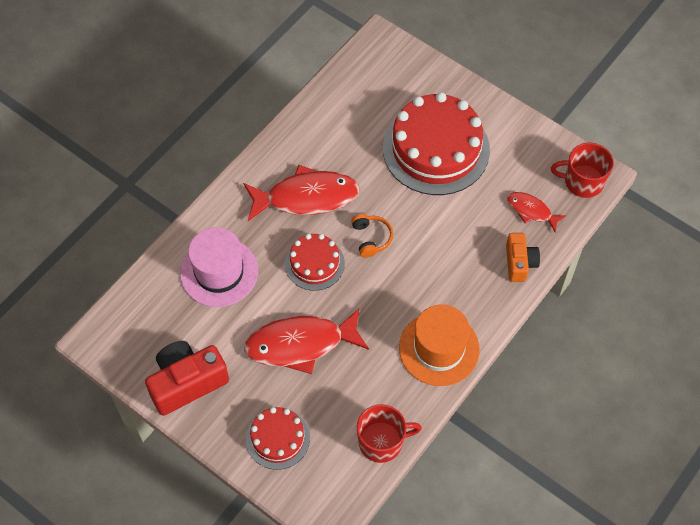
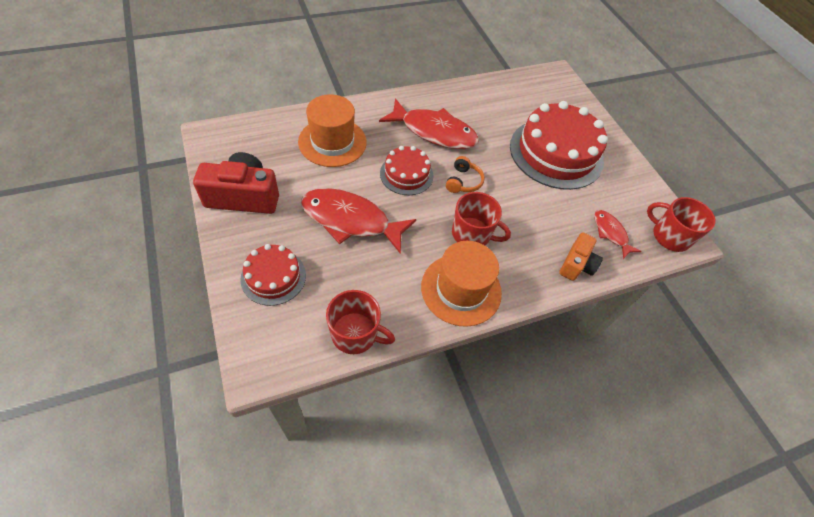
camera: 25 degrees right, 5 degrees down
(219, 272) = (332, 142): pink hat -> orange hat
(414, 289) = (472, 234): none -> red mug

